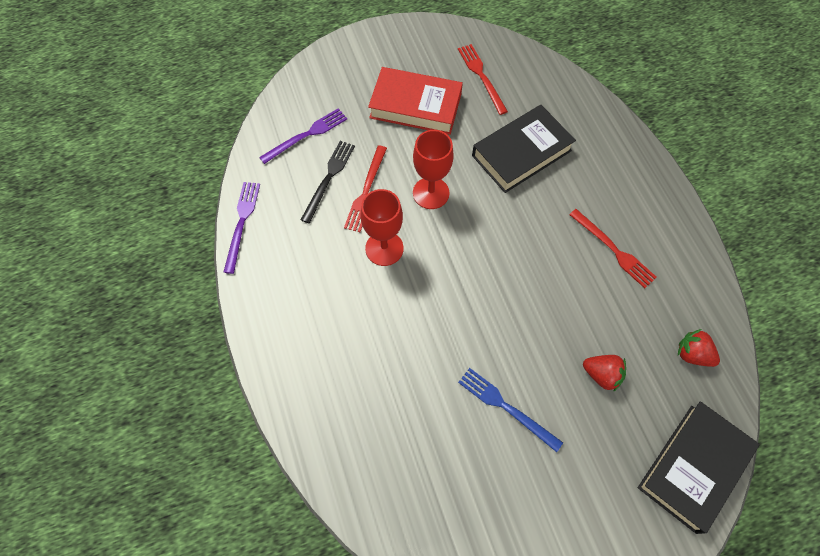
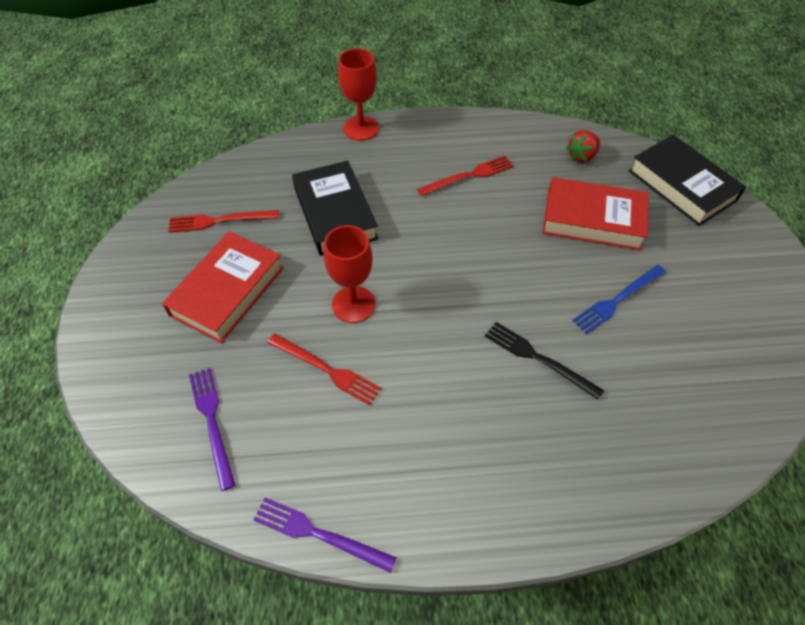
camera: 75 degrees left, 10 degrees down
(329, 178) = (291, 408): black fork -> black fork (538, 358)
(384, 248) = (411, 367): red goblet -> red goblet (361, 128)
(602, 374) = (592, 220): red strawberry -> red book

